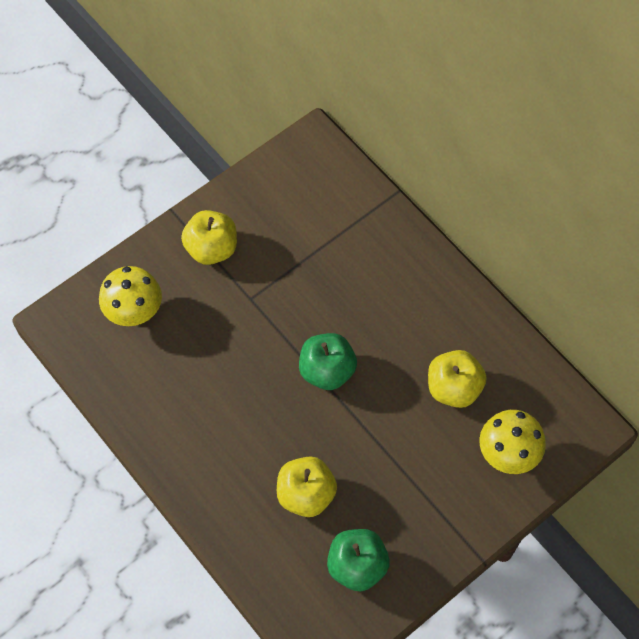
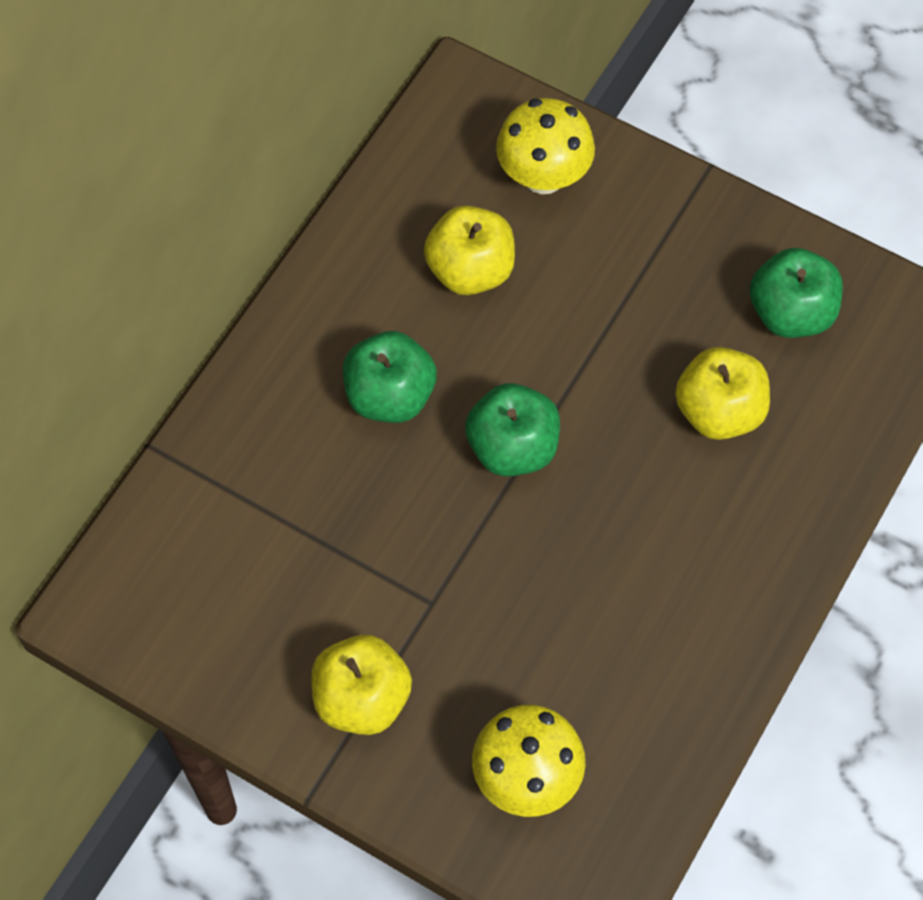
camera: 110 degrees left, 0 degrees up
(385, 317) = (390, 395): none -> green apple

